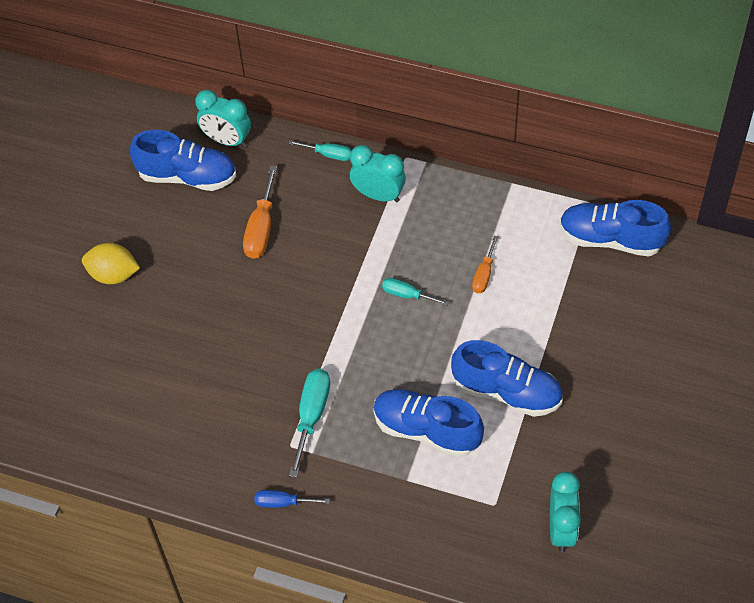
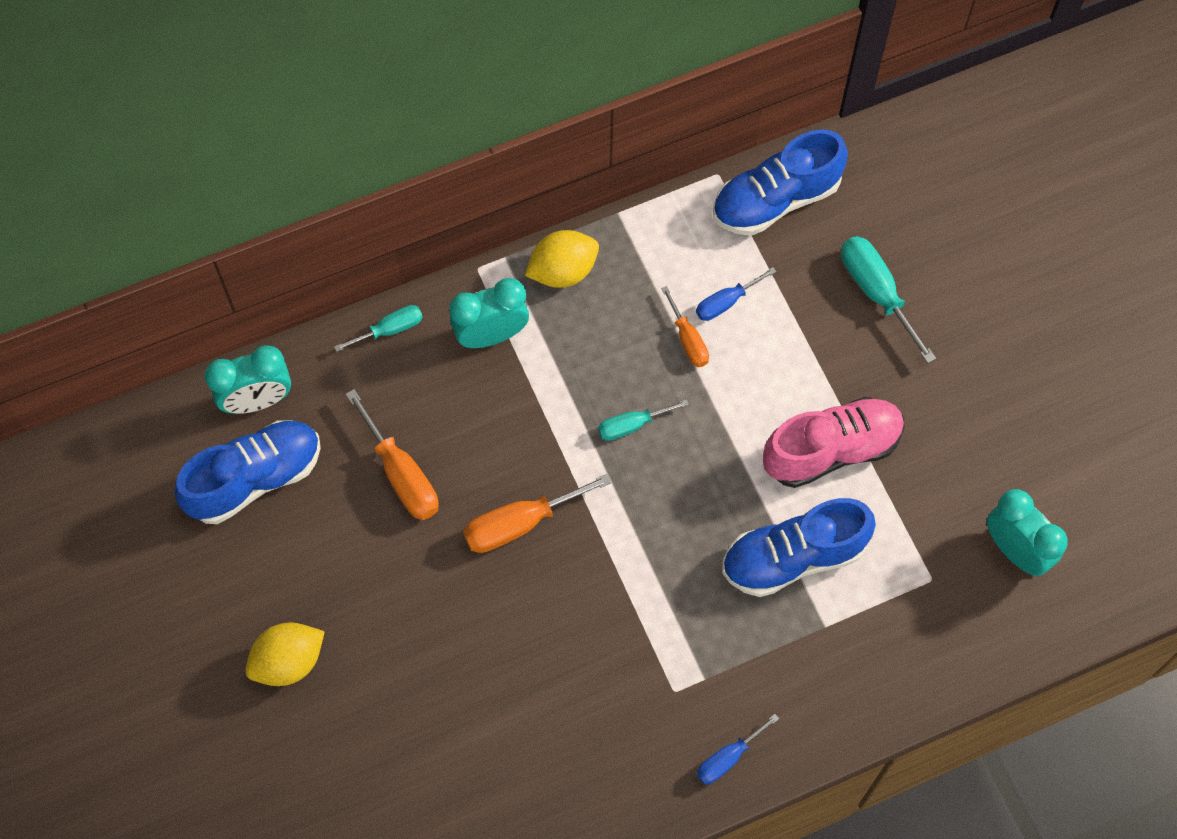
camera: 45 degrees left, 10 degrees up
(296, 298) = (520, 524): none -> orange screwdriver
(311, 416) = (664, 640): turquoise screwdriver -> turquoise screwdriver (876, 292)
(450, 191) = (563, 271): none -> yellow lemon
(507, 392) = (831, 450): blue shoe -> pink shoe
(525, 271) = (726, 302): none -> blue screwdriver

